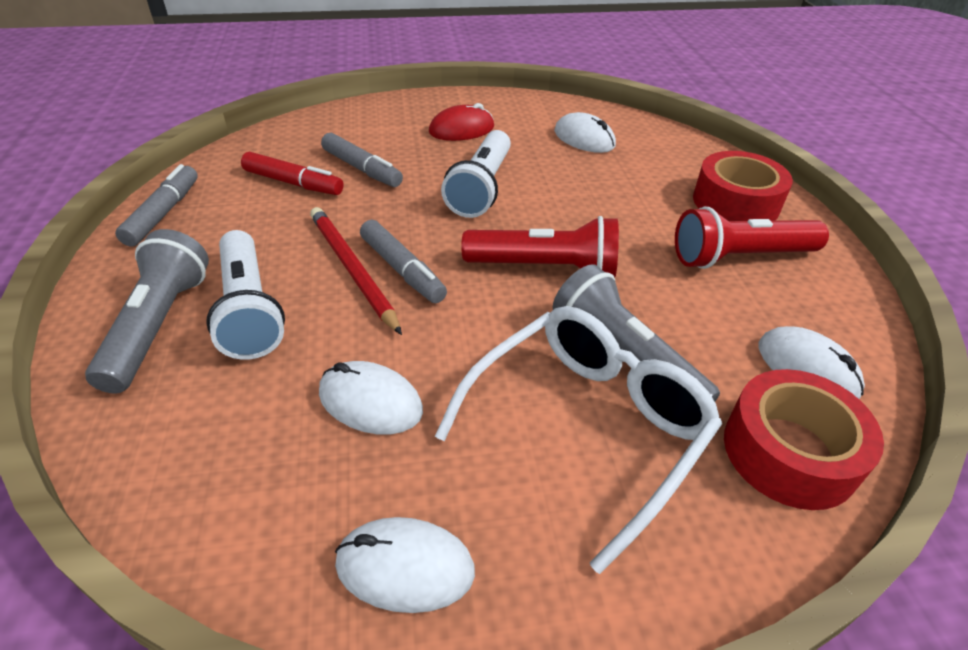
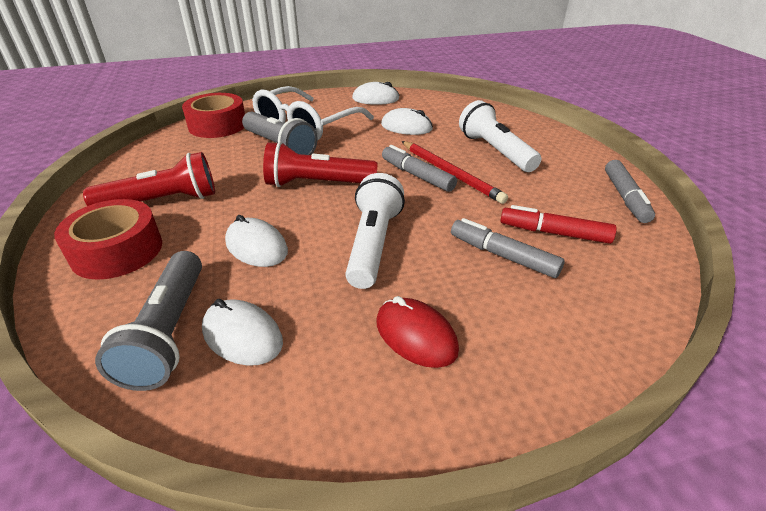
camera: 175 degrees right, 5 degrees down
(159, 325) = (535, 142): grey flashlight -> grey flashlight (168, 332)
(461, 129) = (416, 335): red mouse -> red mouse turned 75 degrees clockwise
(807, 368) = (179, 149): white mouse -> white mouse (256, 246)

